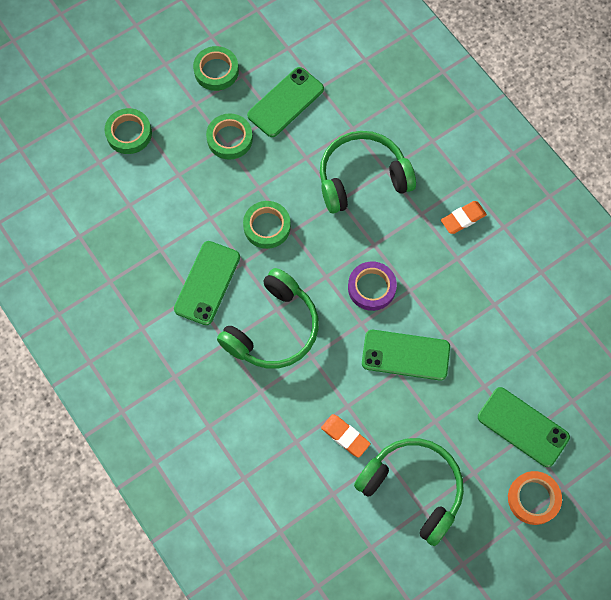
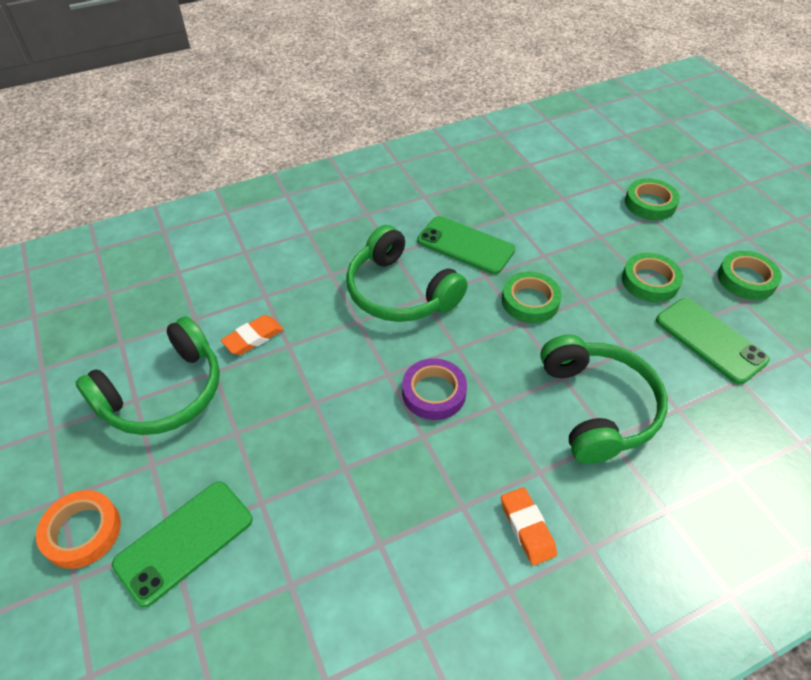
camera: 100 degrees right, 20 degrees down
(405, 355) = (333, 414): green phone -> none

